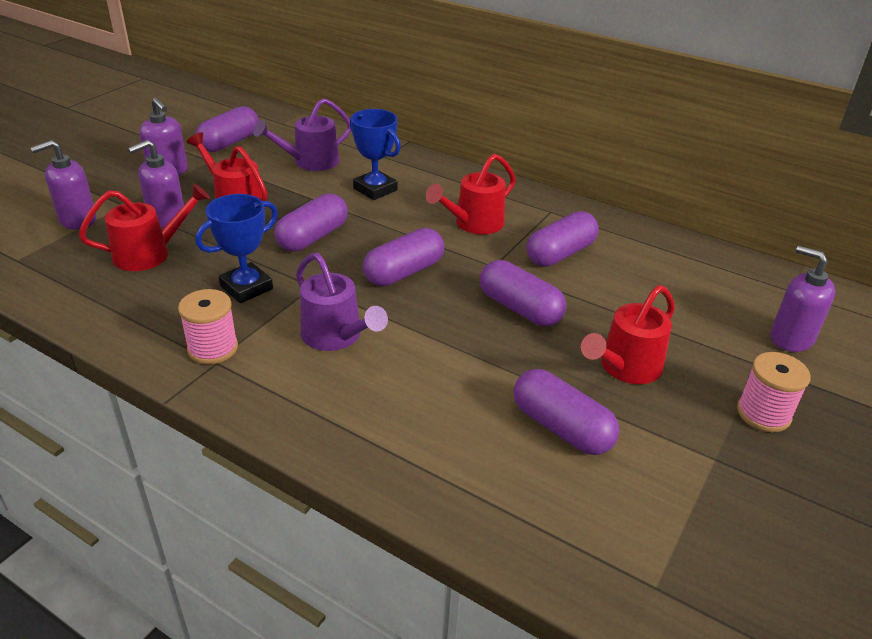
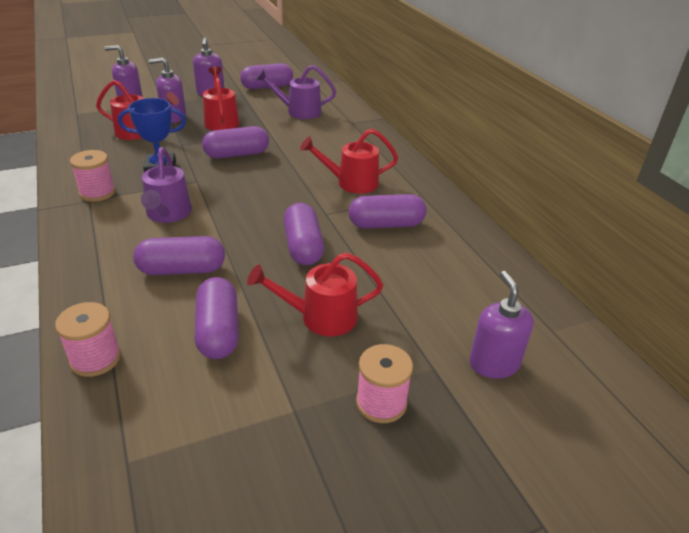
camera: 35 degrees right, 0 degrees up
(375, 189) = (316, 140): blue trophy -> none
(404, 272) = (261, 194): purple capsule -> purple capsule (182, 269)
(490, 519) = (95, 359): none -> pink spool

